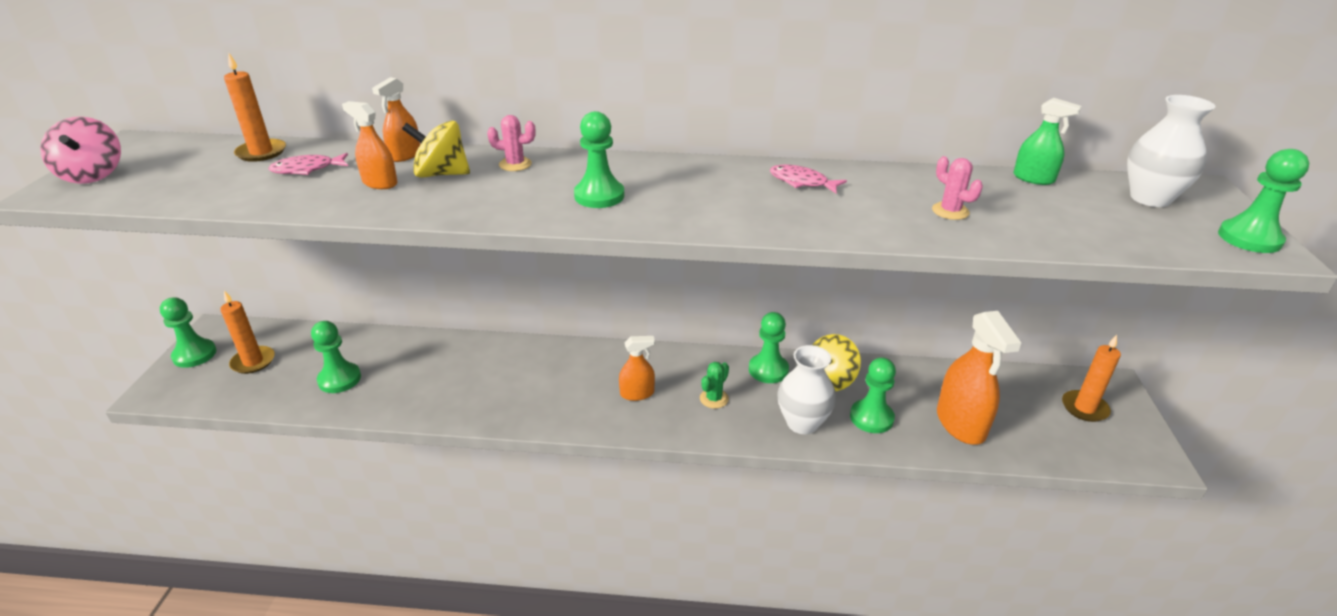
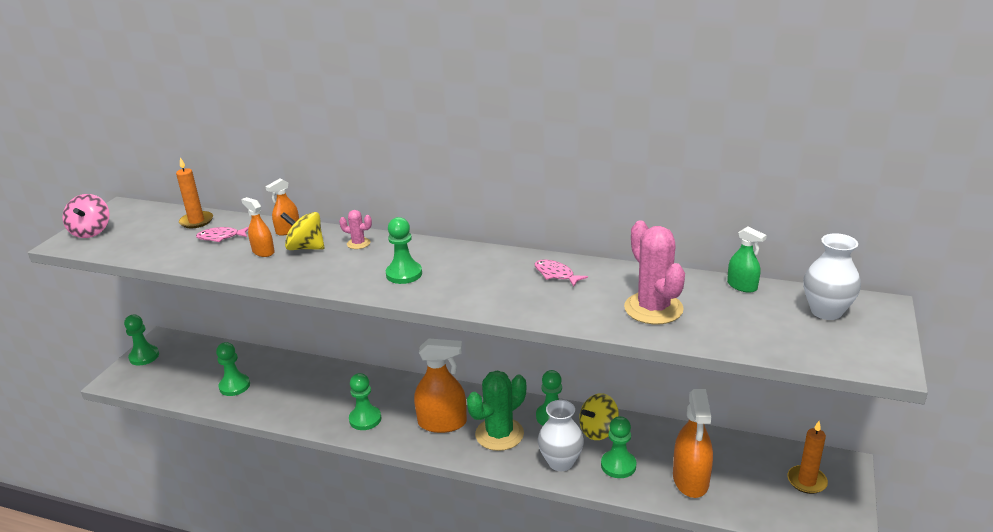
camera: 15 degrees right, 5 degrees down
(253, 362) = (181, 366): orange candle -> none
(637, 393) = (442, 423): orange spray bottle -> orange spray bottle, size x1.81
(714, 399) = (499, 434): green cactus -> green cactus, size x2.10
(950, 211) = (653, 308): pink cactus -> pink cactus, size x2.10
(1249, 238) = (880, 353): green pawn -> green pawn (365, 419)

